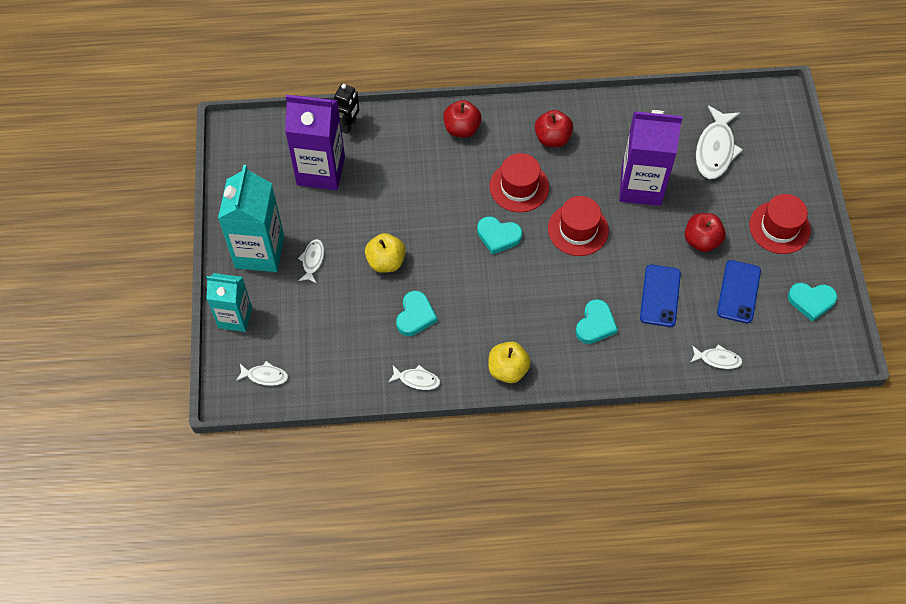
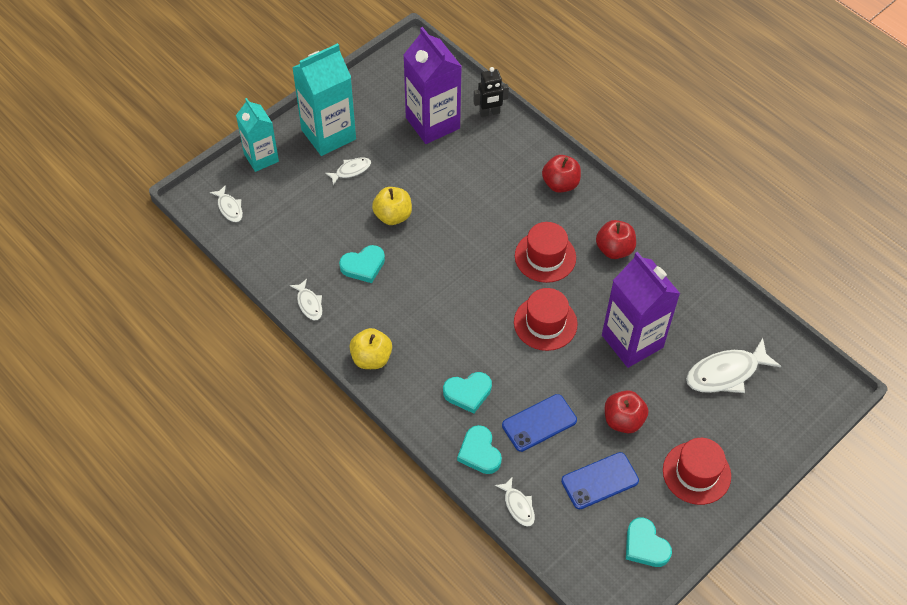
camera: 50 degrees right, 5 degrees down
(498, 236) = (485, 273): turquoise heart -> turquoise heart (479, 452)

